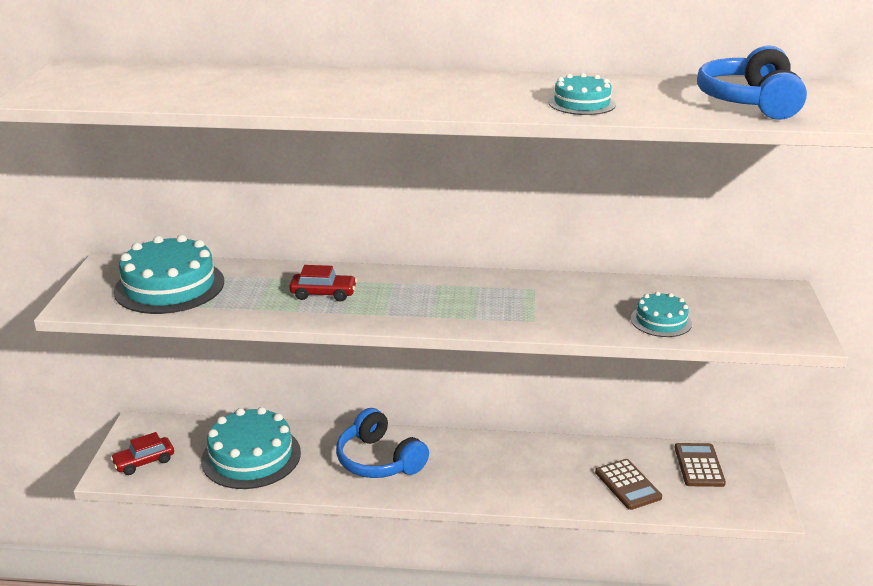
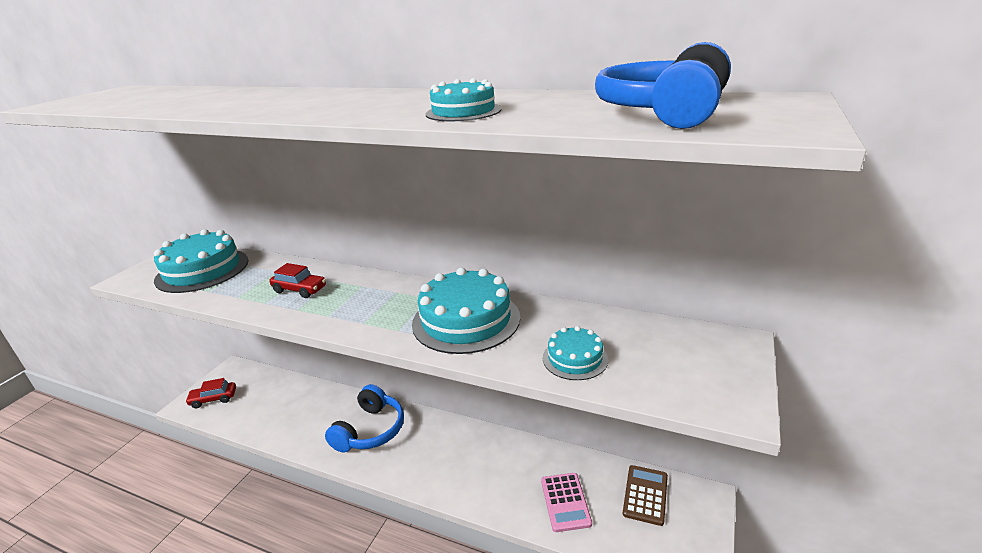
camera: 20 degrees right, 0 degrees up
(251, 456) = (284, 408): turquoise cake -> turquoise cake (466, 320)
(379, 460) = (370, 430): blue headphones -> blue headphones turned 135 degrees counterclockwise
(627, 485) = (565, 502): brown calculator -> pink calculator

